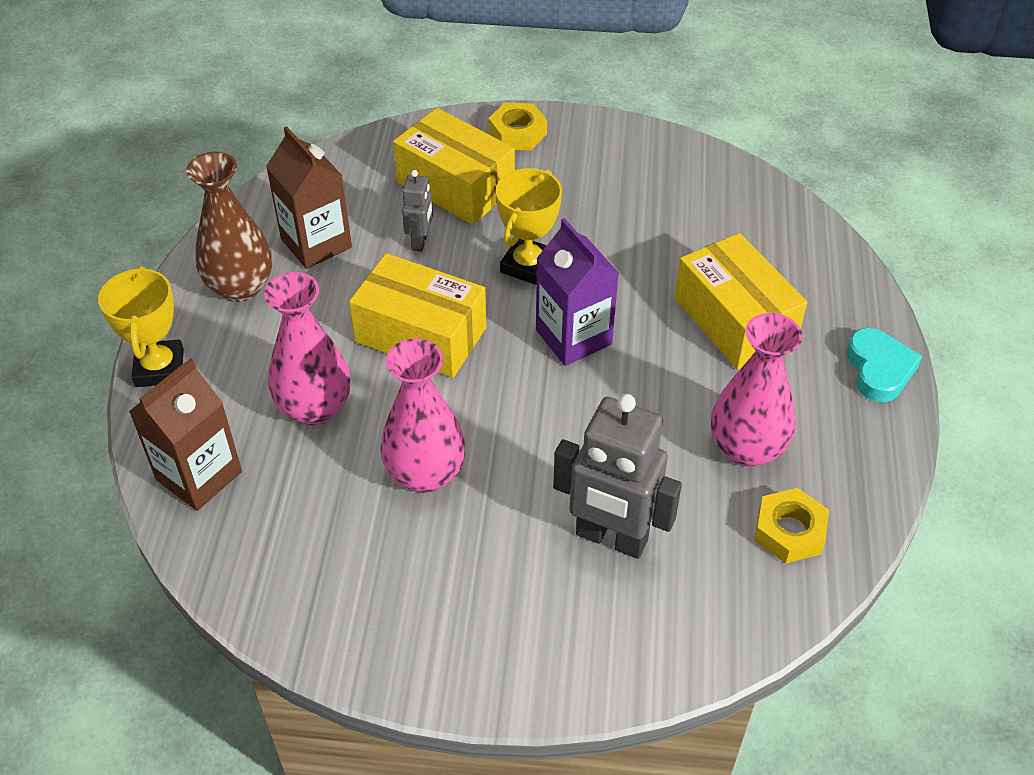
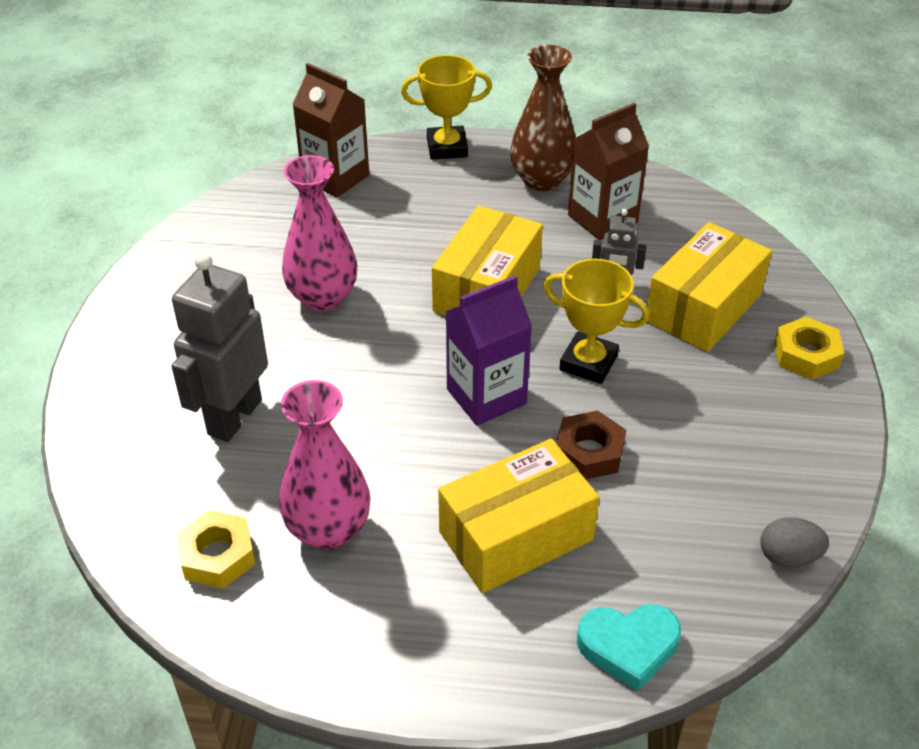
camera: 90 degrees right, 5 degrees down
(314, 407) = (401, 231): pink vase -> none
(637, 271) = (589, 452): none -> brown nut
(732, 170) = (788, 557): none -> grey egg
(879, 369) = (438, 676): turquoise heart -> turquoise heart (628, 647)

